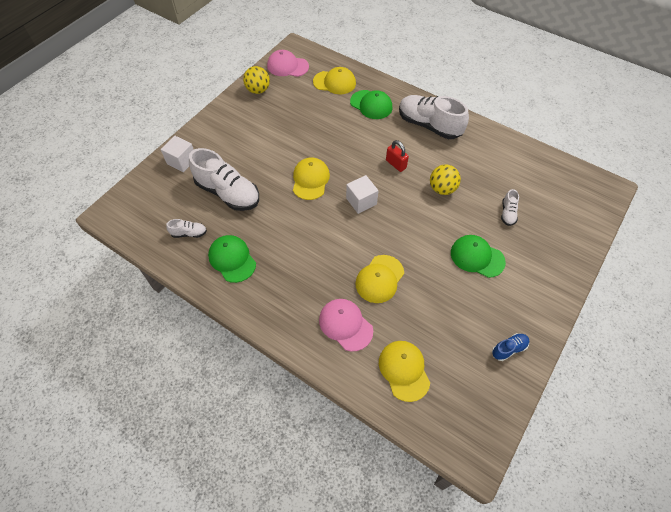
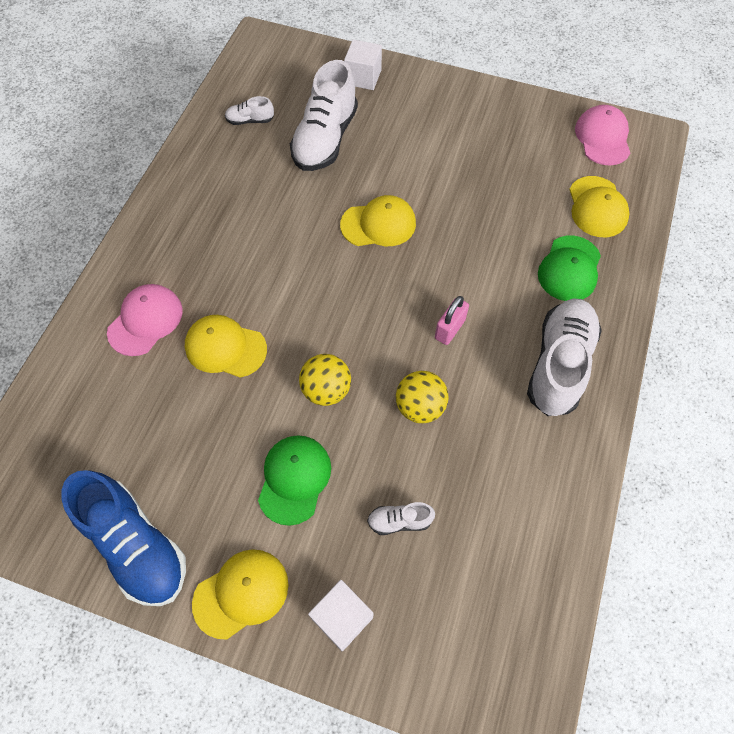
camera: 75 degrees right, 5 degrees up
(189, 233) = (250, 120): white shoe -> white shoe turned 105 degrees clockwise
(232, 259) = (221, 174): green cap -> none
(258, 90) = (531, 117): yellow ball -> yellow ball (326, 390)
(361, 201) = (358, 296): white cube -> white cube (342, 618)
(396, 164) = (449, 329): red padlock -> pink padlock
(404, 370) = (87, 404): yellow cap -> yellow cap (241, 593)
(509, 349) = (136, 545): blue shoe -> blue shoe, size x2.22

